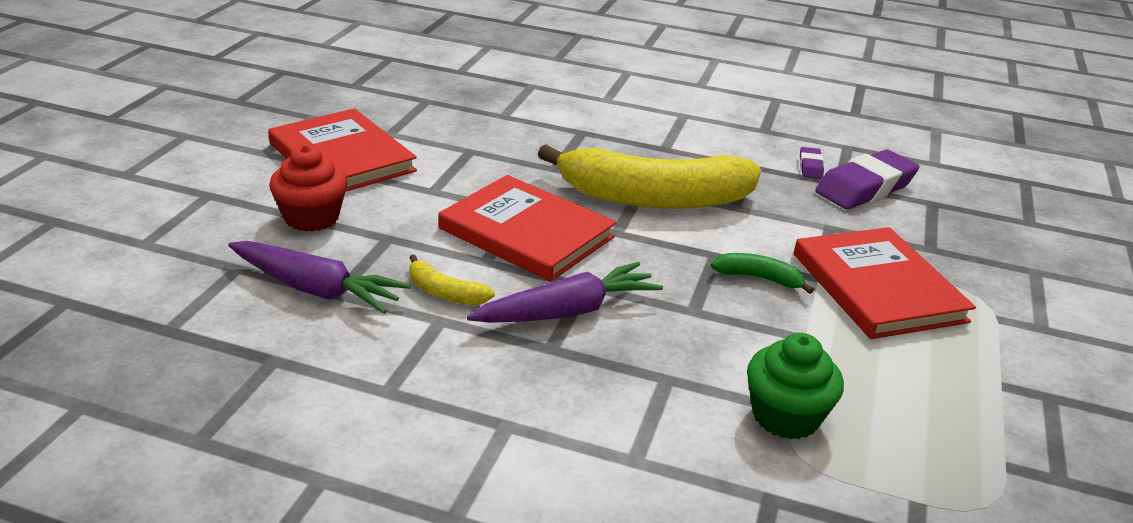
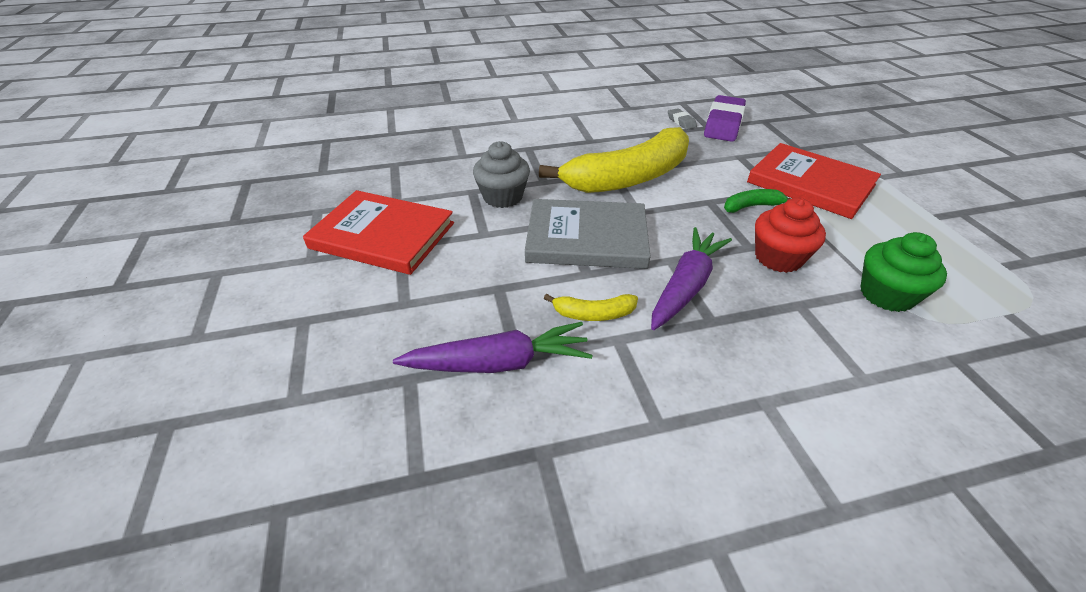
camera: 30 degrees left, 10 degrees up
(311, 218) = (419, 299): red cupcake -> red cupcake (778, 258)
(492, 167) = (503, 197): none -> grey cupcake
(527, 233) = (586, 238): red book -> grey book
(810, 167) = (681, 122): purple eraser -> grey eraser

